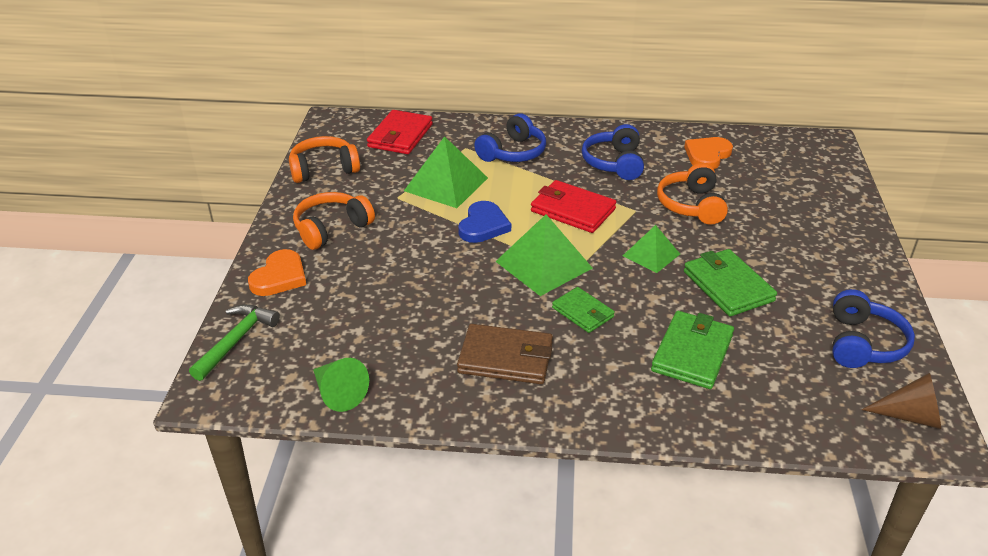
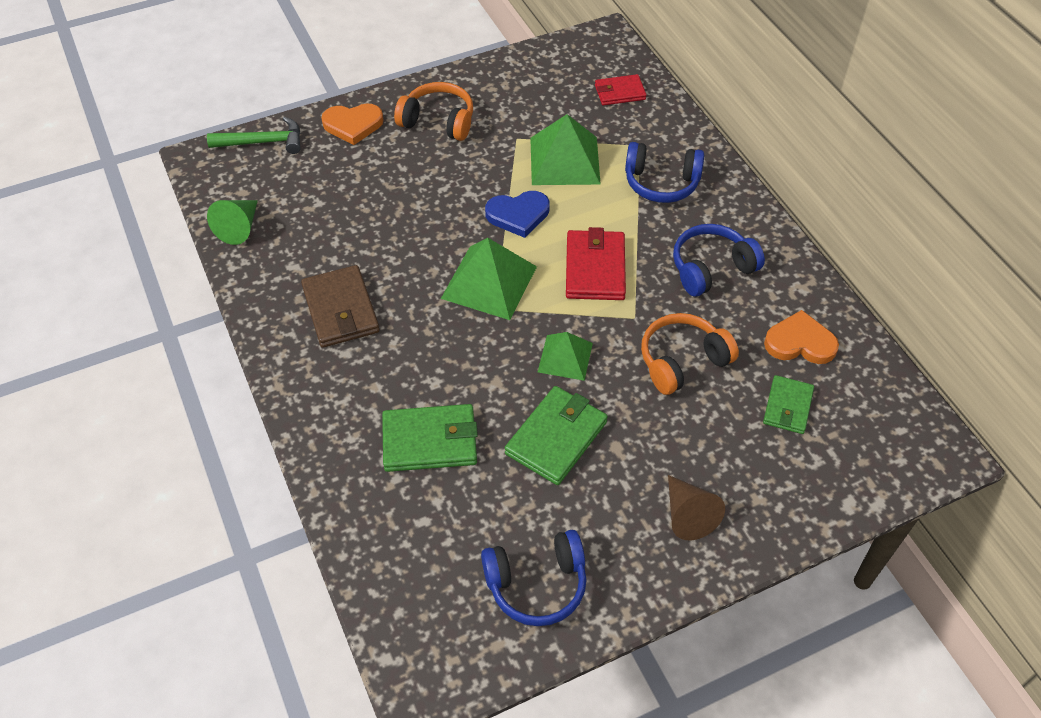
camera: 60 degrees right, 15 degrees up
(324, 169) = (521, 72): orange headphones -> none
(400, 136) = (619, 92): red wallet -> red wallet, size x0.64
(583, 312) = (437, 338): green wallet -> green wallet (787, 407)
(910, 416) = (443, 652): brown cone -> brown cone (687, 515)

